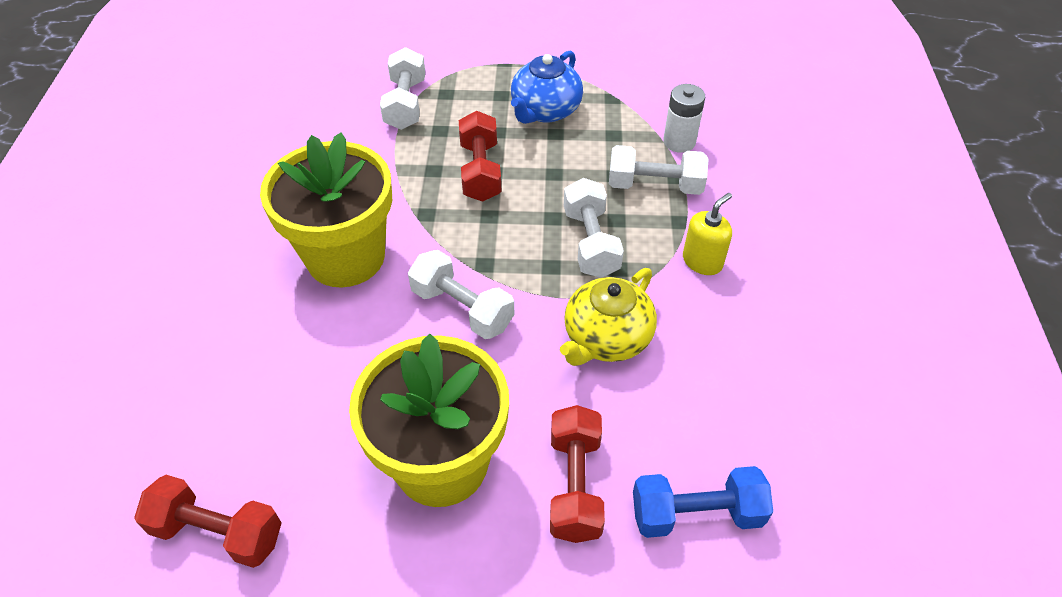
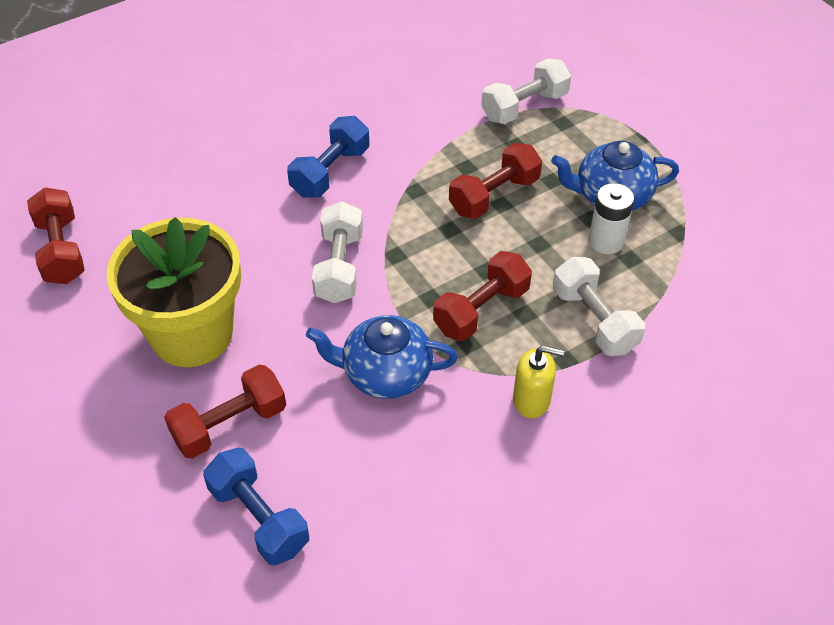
camera: 55 degrees right, 0 degrees up
(345, 257) = (330, 172): yellow flower pot -> blue dumbbell
(590, 242) = (481, 310): white dumbbell -> red dumbbell
(606, 338) = (385, 373): yellow teapot -> blue teapot
(679, 142) = (672, 310): white battery -> white battery (606, 241)

